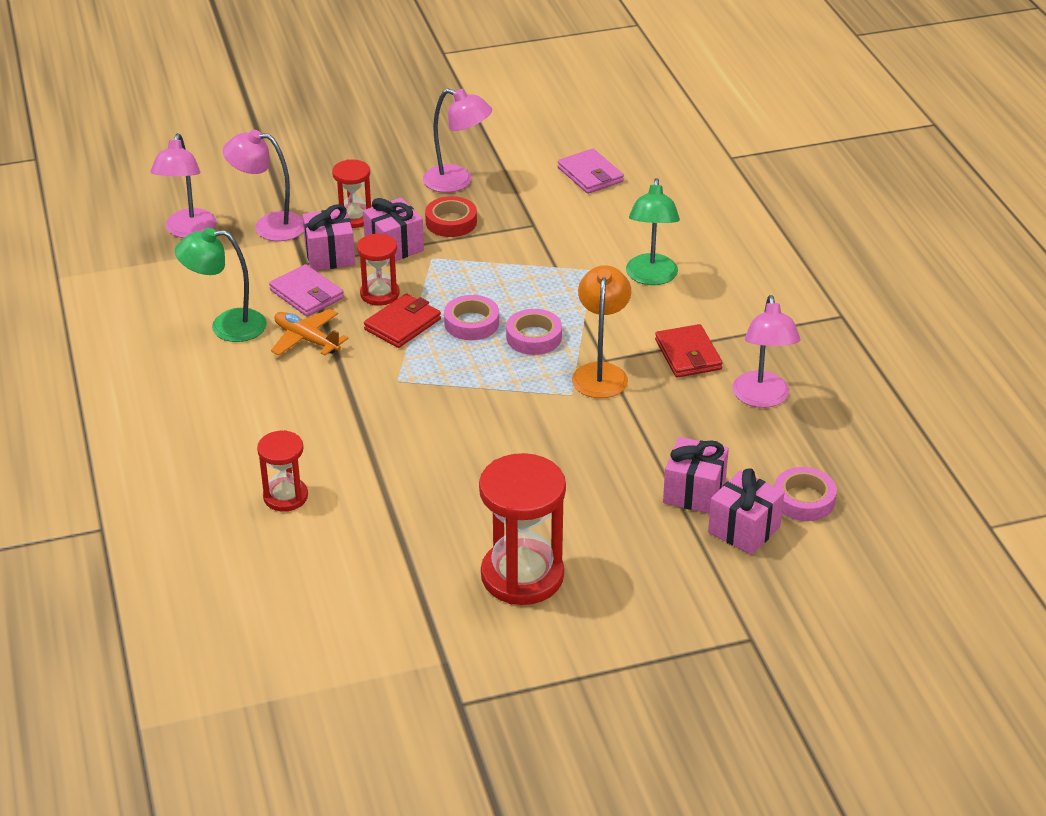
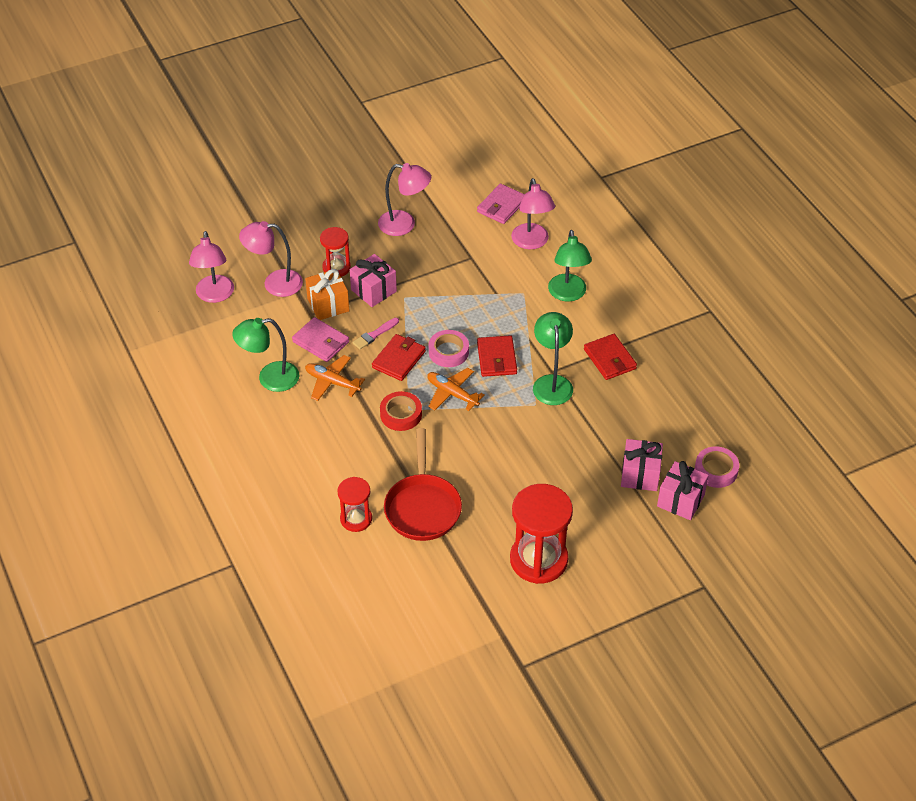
camera: 10 degrees left, 10 degrees up
(330, 256) = (328, 305): pink gift -> orange gift
(379, 294) = (374, 335): red hourglass -> pink brush
(380, 494) = (423, 507): none -> red pan
(451, 222) = (409, 262): red tape -> red tape (401, 414)
(461, 370) = (452, 394): none -> orange plane
(534, 337) = (496, 358): pink tape -> red wallet
(590, 175) = (501, 206): pink wallet -> pink wallet turned 75 degrees clockwise
(600, 373) = (552, 383): orange lamp -> green lamp
(762, 398) = (669, 389): pink lamp -> pink lamp (531, 242)

